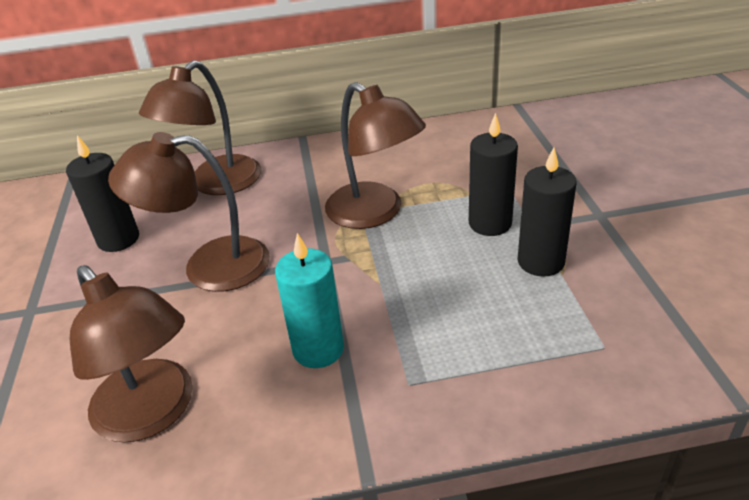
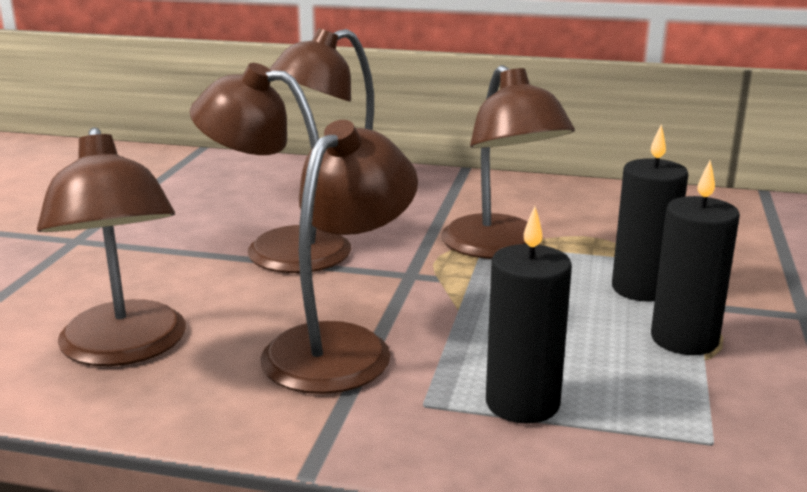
camera: 20 degrees right, 15 degrees down
(118, 239) = (203, 207): black candle -> black candle (522, 403)
(318, 349) = (341, 345): turquoise candle -> brown lamp

